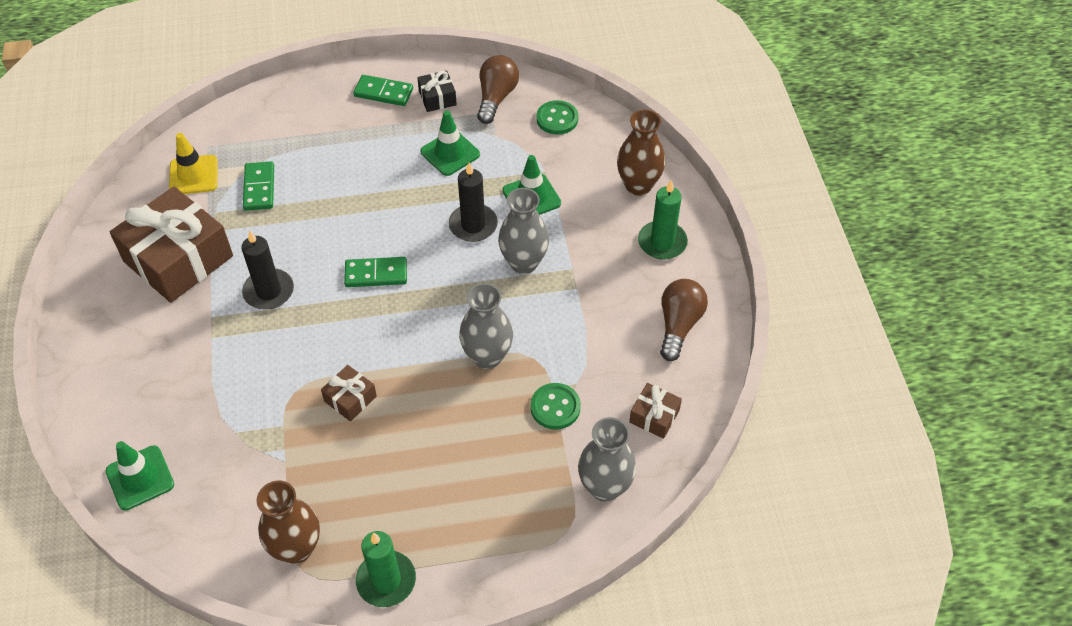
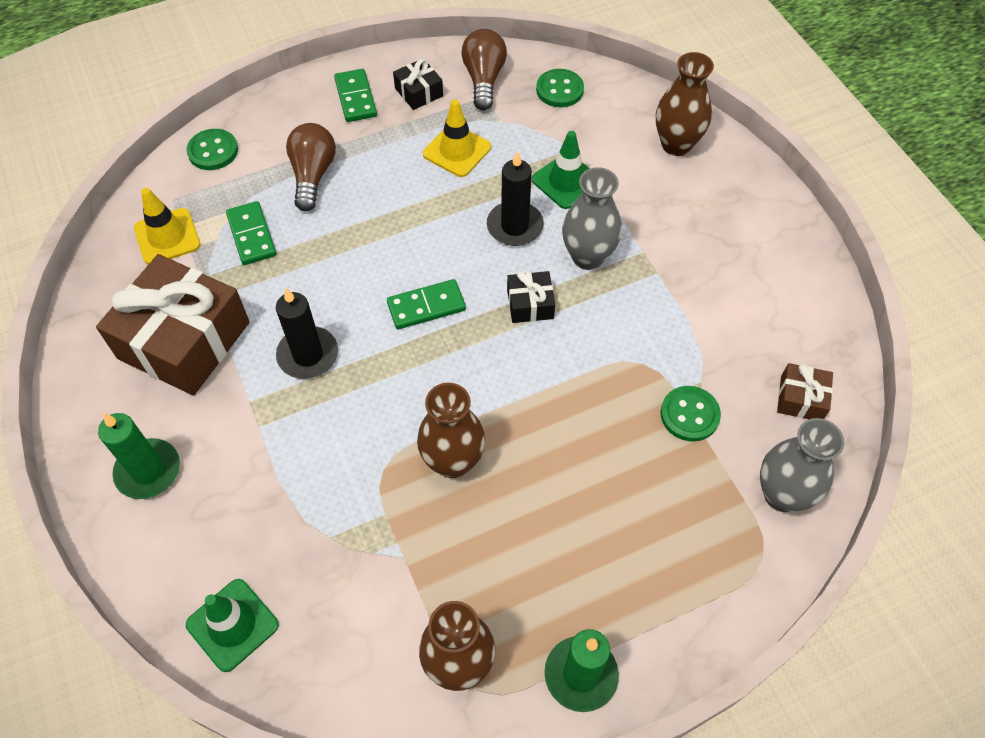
camera: 15 degrees left, 5 degrees up
(253, 114) = (213, 151): none -> green button
(350, 399) = (453, 461): brown gift -> brown vase
(383, 92) = (356, 98): green domino -> green domino turned 75 degrees clockwise
(450, 153) = (457, 151): green traffic cone -> yellow traffic cone
(460, 290) = (530, 304): none -> black gift
(487, 356) = (590, 374): grey vase -> none
(662, 242) = (727, 202): green candle -> green candle (148, 471)
(679, 325) = (783, 289): brown light bulb -> brown light bulb (313, 175)

